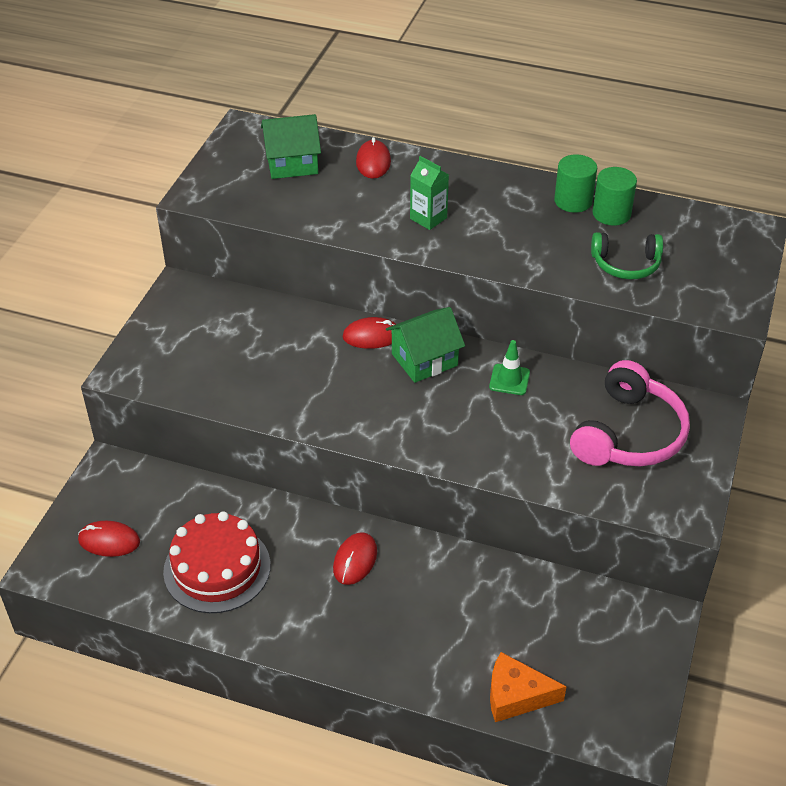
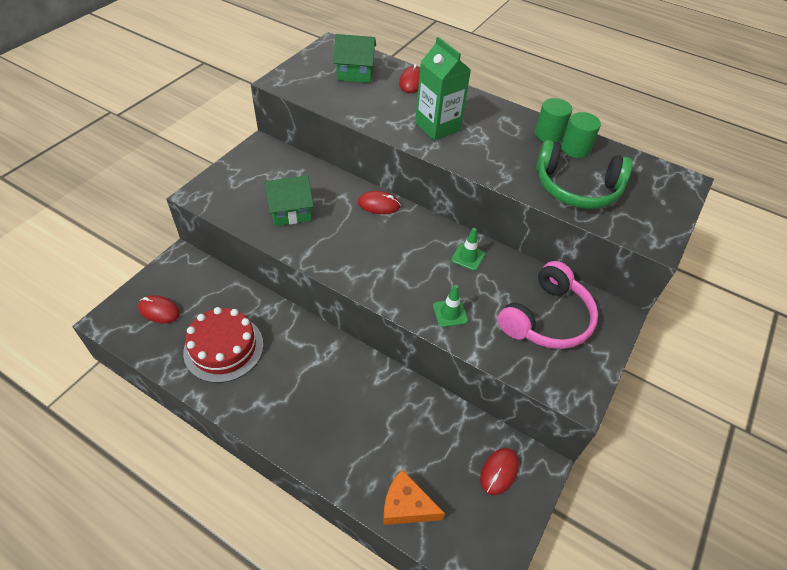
camera: 10 degrees right, 5 degrees up
(355, 560) = (322, 365): red mouse -> red mouse (499, 471)
(424, 360) = (410, 229): green house -> green house (290, 211)
(428, 218) = (437, 127): green carton -> green carton, size x1.67
(508, 453) = (450, 313): none -> green traffic cone
(626, 264) = (576, 188): green headphones -> green headphones, size x1.63

